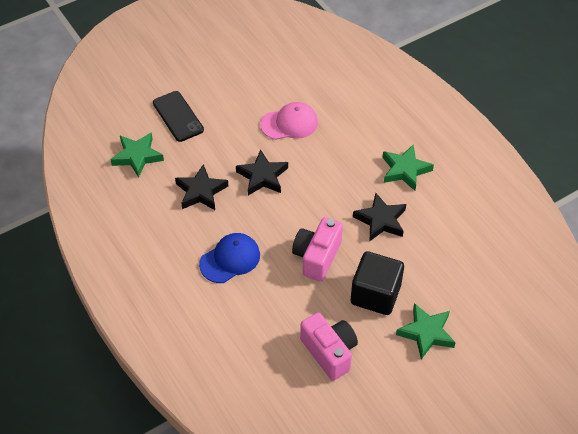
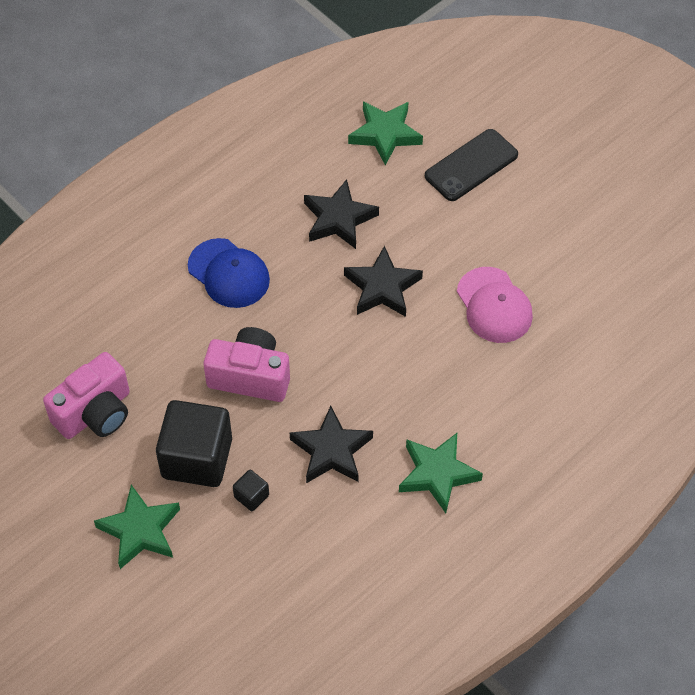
camera: 80 degrees right, 5 degrees up
(408, 267) = (251, 496): none -> black cube

